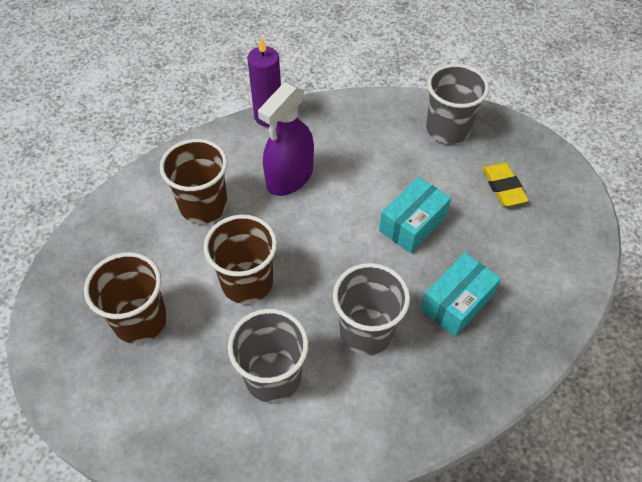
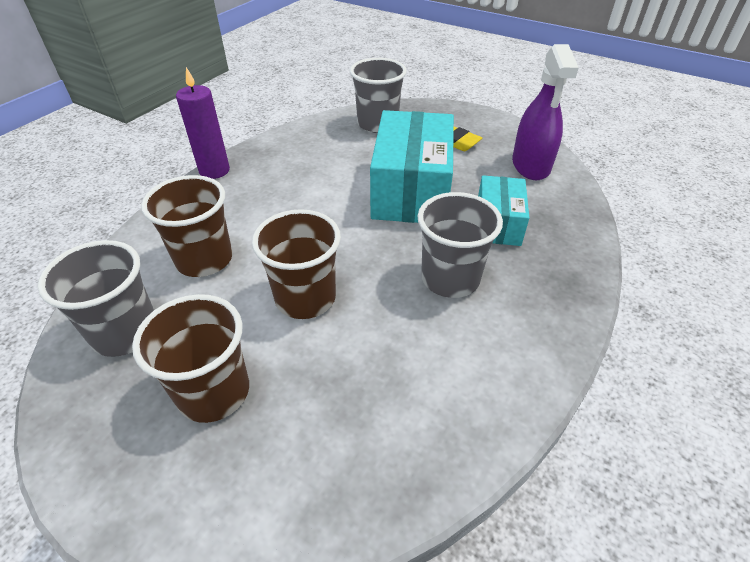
camera: 35 degrees left, 10 degrees down
(273, 376) = (403, 360): grey cup -> grey cup (125, 332)
(290, 177) = (274, 203): purple spray bottle -> purple spray bottle (531, 165)
(412, 224) = (411, 190): turquoise box -> turquoise box, size x1.78

